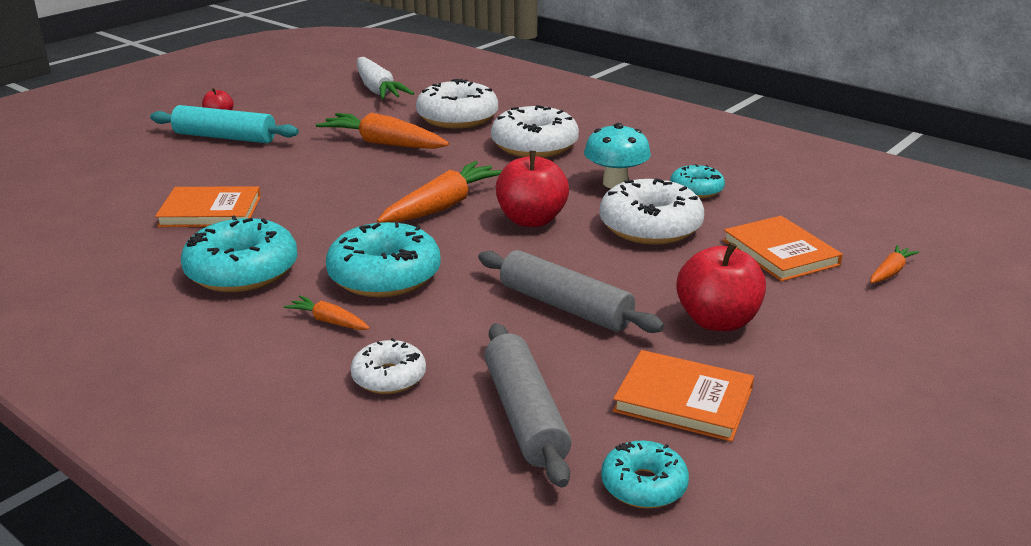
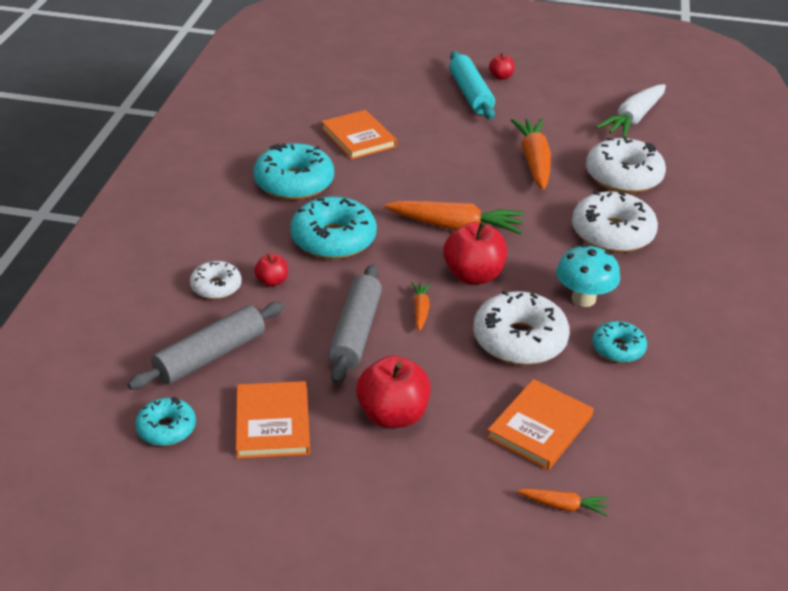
camera: 60 degrees right, 10 degrees up
(329, 321) = (261, 239): orange carrot -> orange carrot (420, 310)
(420, 335) = (272, 281): none -> red apple

